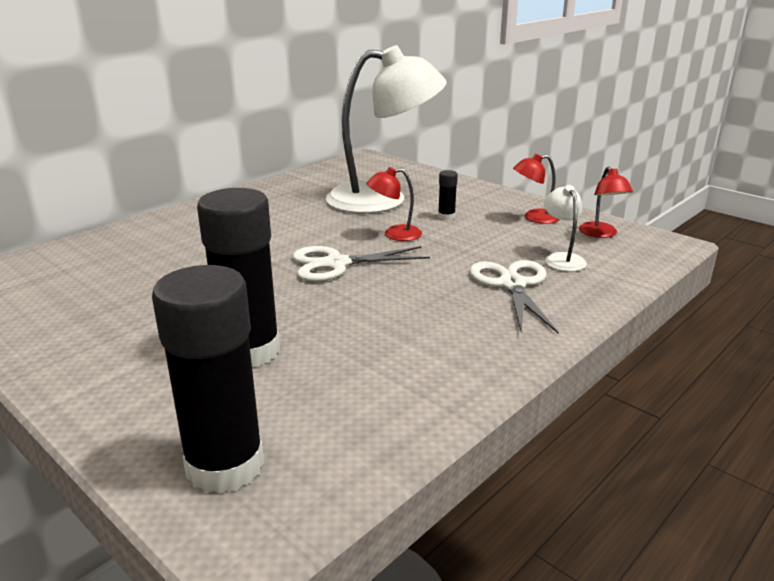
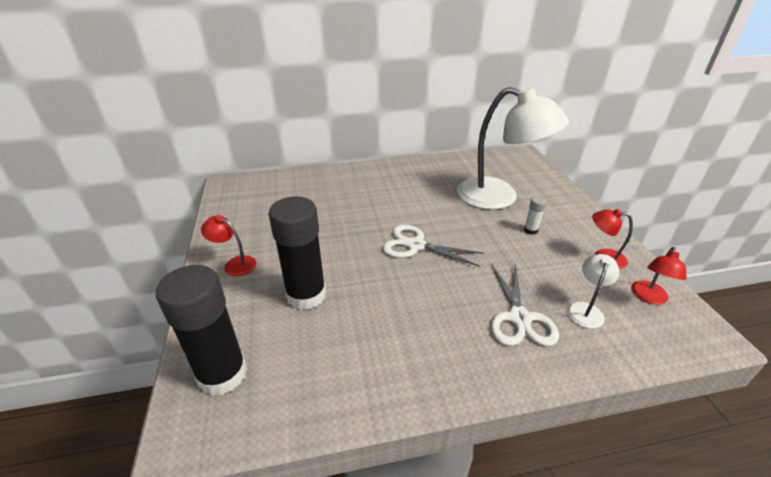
camera: 35 degrees right, 10 degrees up
(394, 234) = (477, 233): red lamp -> red lamp (234, 264)
(446, 216) = (530, 230): black glue stick -> white glue stick
(512, 285) = (519, 318): white scissors -> white scissors turned 150 degrees clockwise

